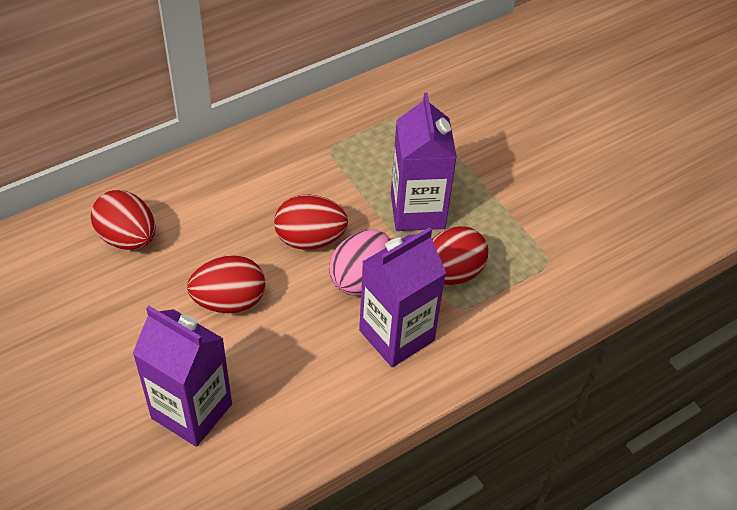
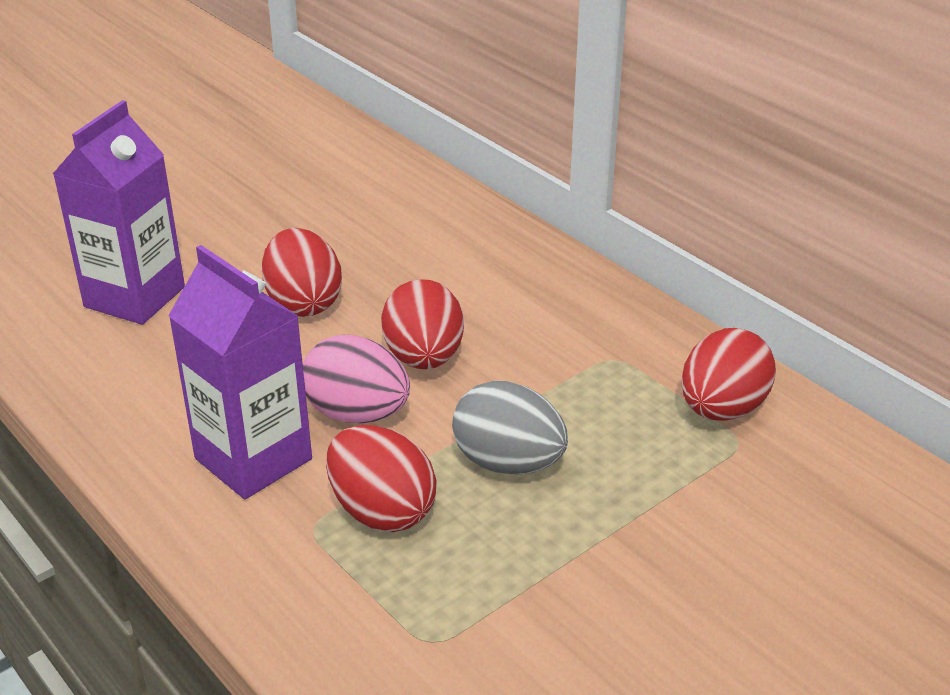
camera: 85 degrees right, 15 degrees down
(128, 238) = (395, 216): red egg -> red egg (722, 409)
(417, 211) = (508, 463): purple carton -> grey egg

